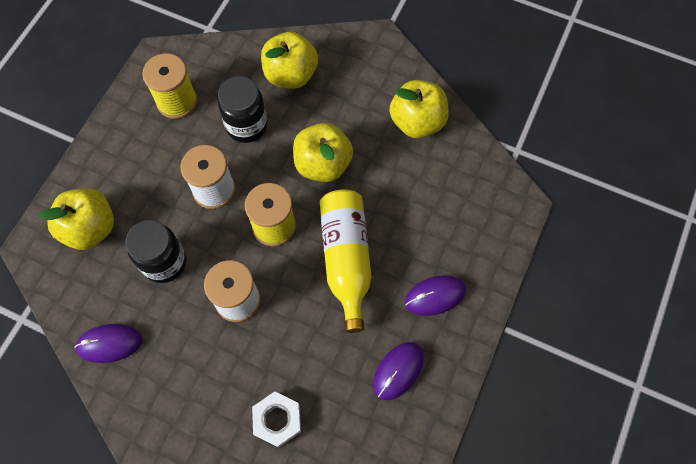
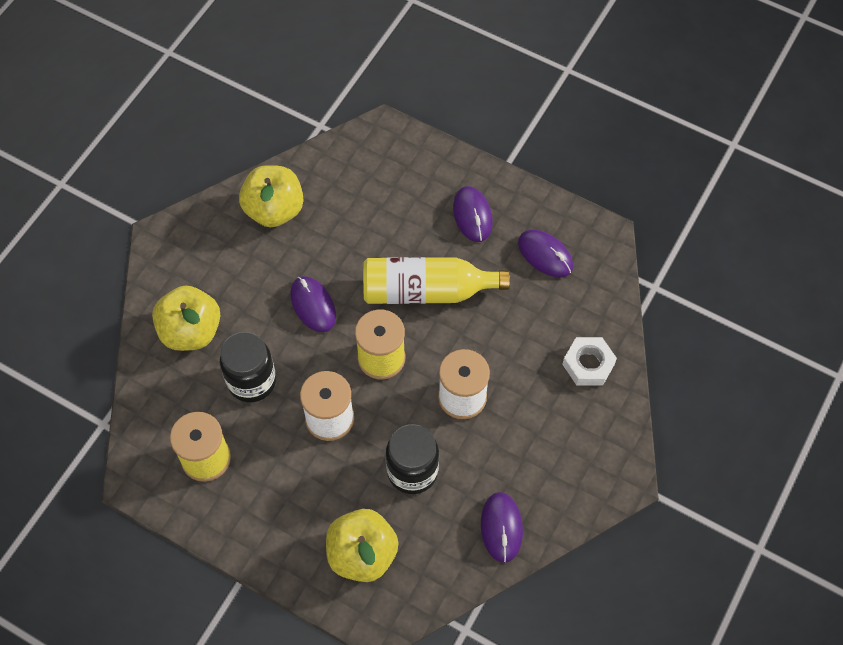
camera: 85 degrees left, 5 degrees down
(323, 164) = (313, 305): yellow apple -> purple mouse

